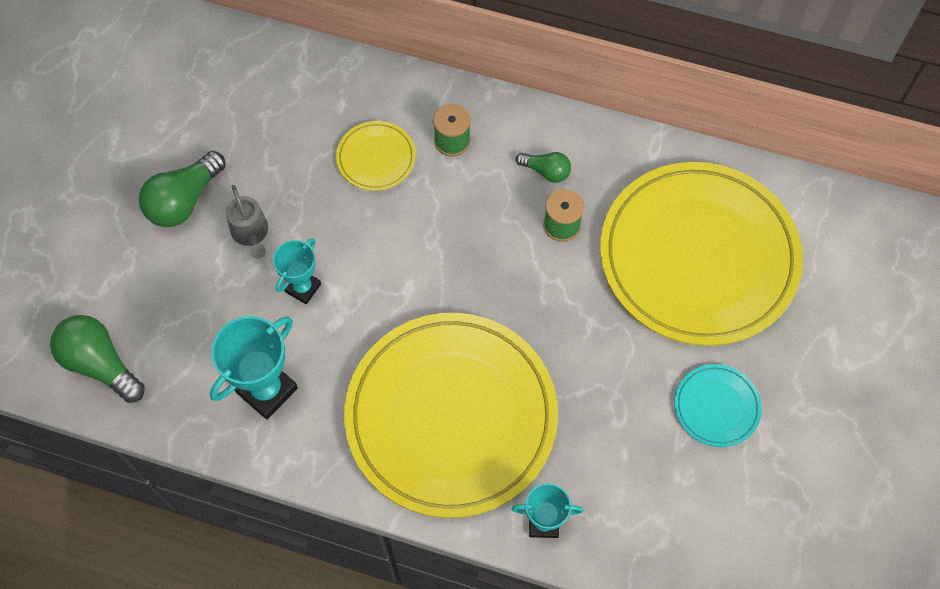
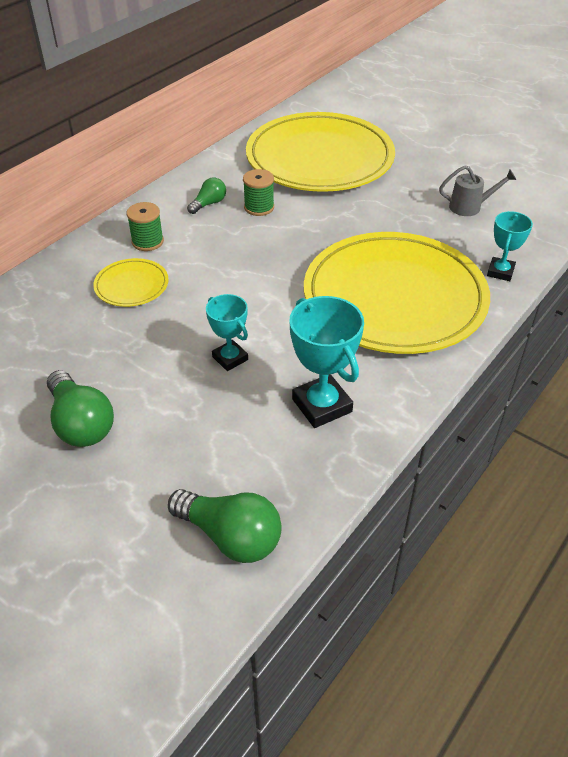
camera: 70 degrees left, 20 degrees down
(100, 364) = (230, 536): green light bulb -> green light bulb turned 120 degrees counterclockwise
(251, 234) = (152, 381): grey watering can -> grey watering can (470, 207)
(716, 407) = (435, 178): turquoise plate -> none

